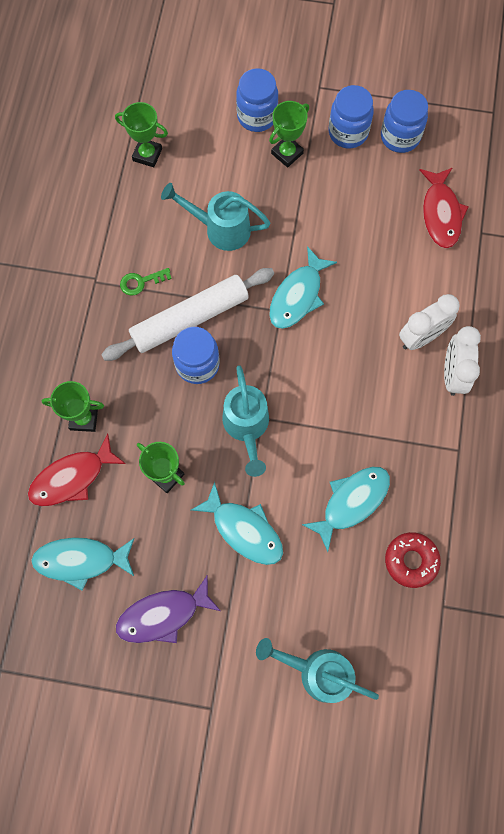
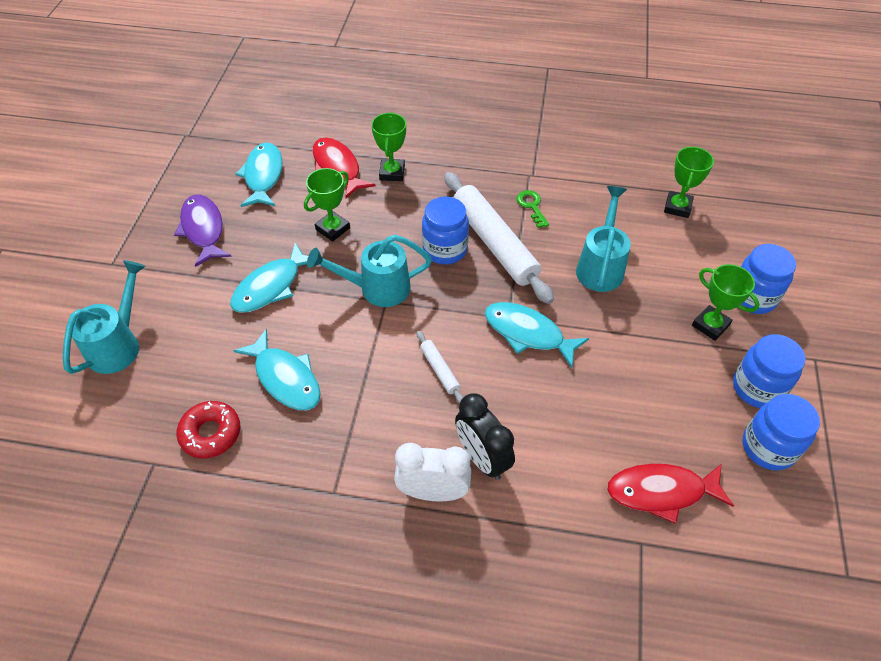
camera: 90 degrees right, 20 degrees down
(338, 369) = (439, 370): none -> white rolling pin
(421, 337) = (482, 458): white clock -> black clock

